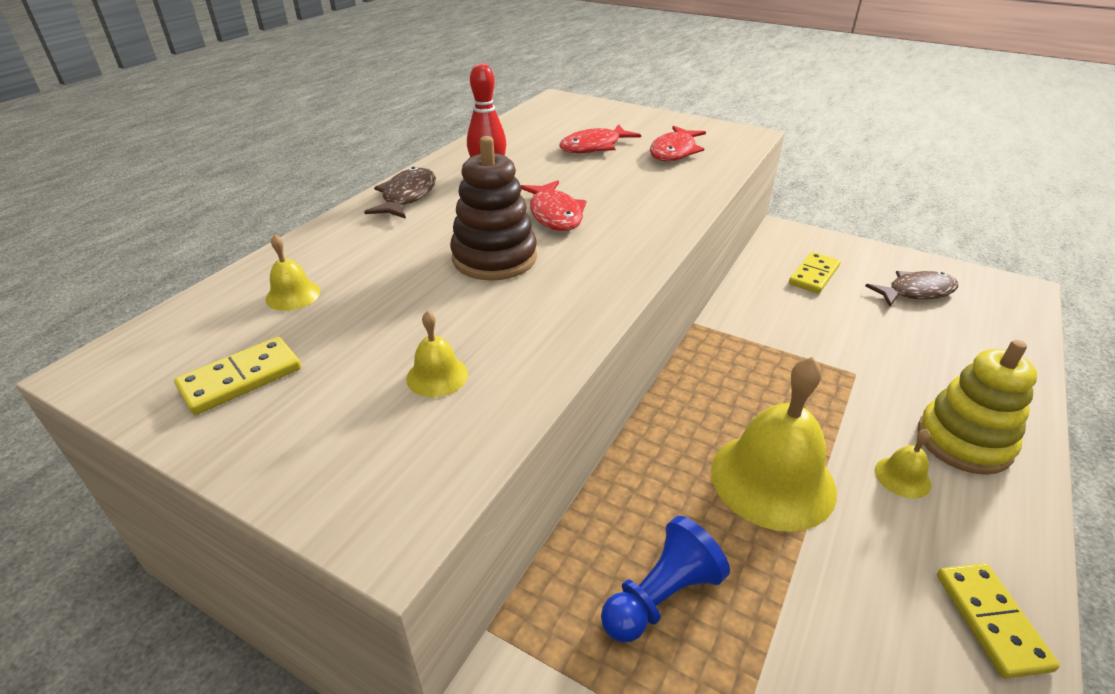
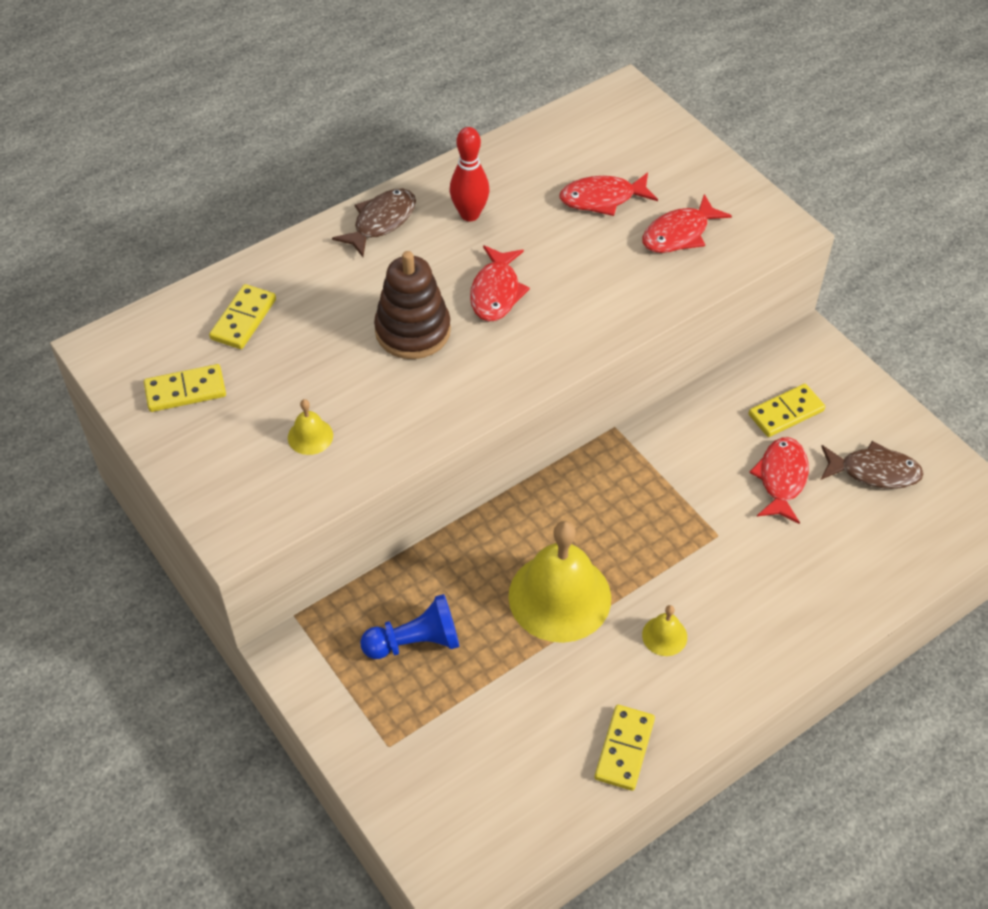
camera: 25 degrees right, 15 degrees up
(293, 295) = (243, 319): yellow bell -> yellow domino
(858, 317) = (781, 479): none -> red fish
(963, 441) = (747, 630): yellow stacking toy -> none

